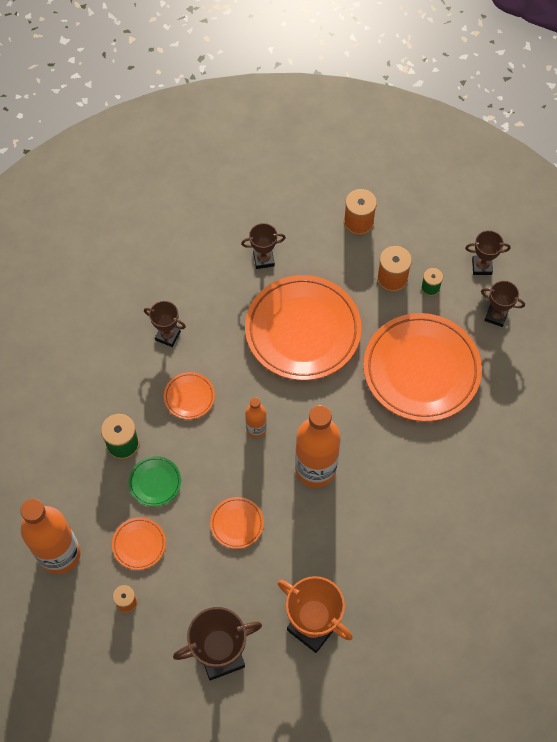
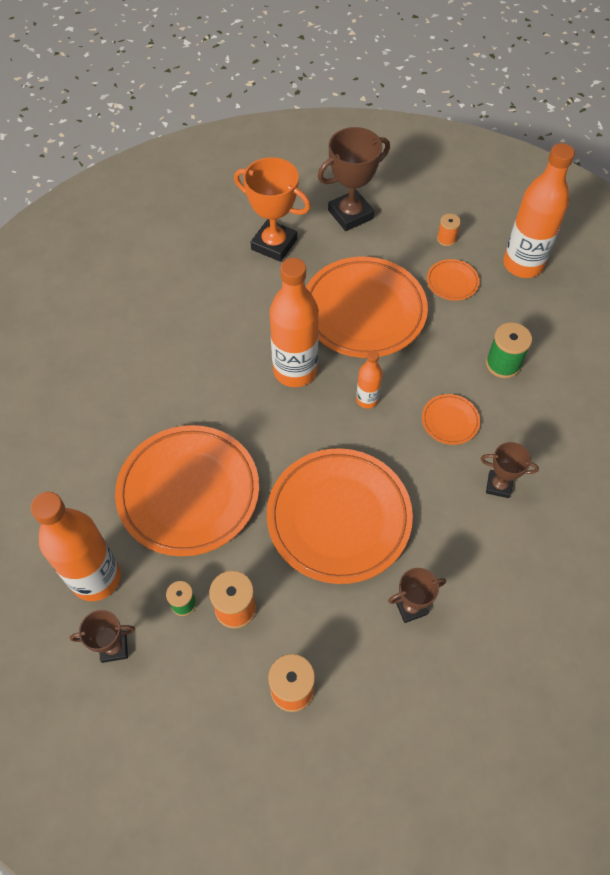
camera: 170 degrees right, 5 degrees down
(155, 482) = (456, 335): green plate -> none
(237, 523) = (363, 311): orange plate -> orange plate, size x2.33
(496, 316) = (96, 578): brown trophy -> orange bottle

